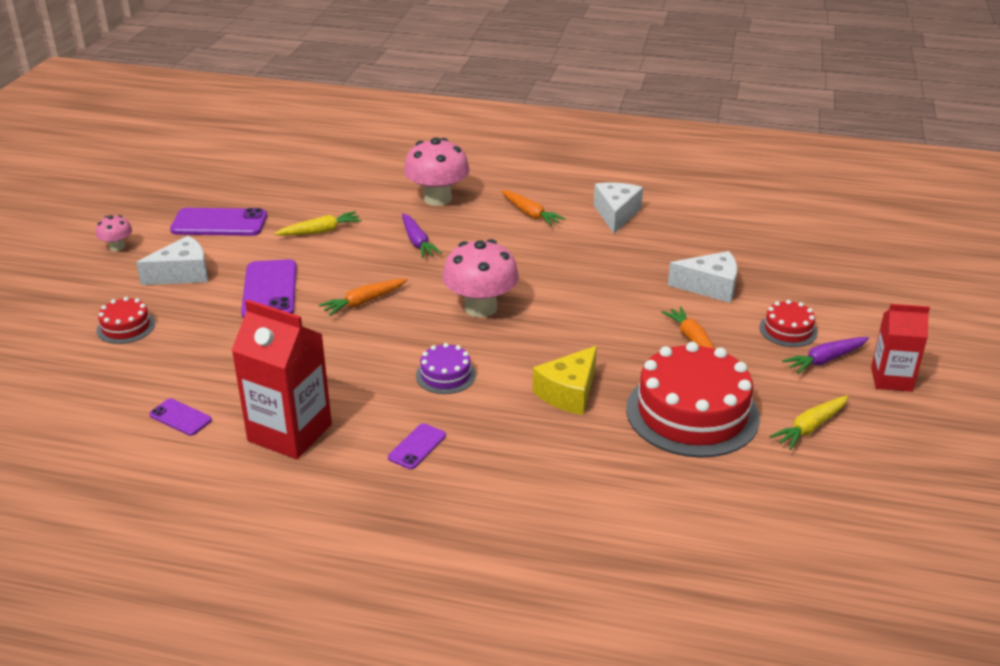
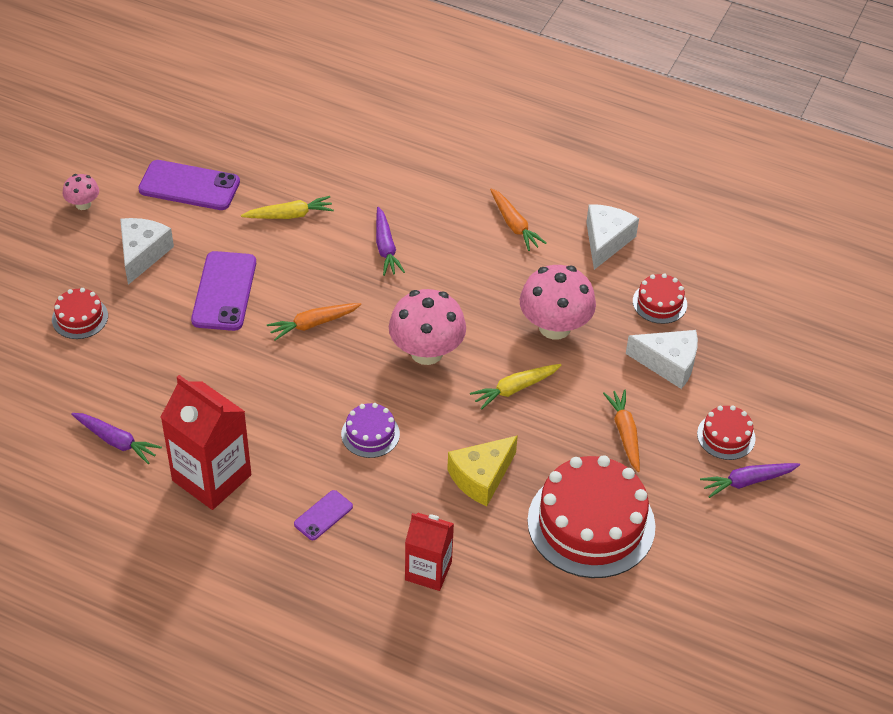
camera: 10 degrees right, 15 degrees up
(180, 417) = (116, 441): purple phone -> purple carrot
(182, 274) = (142, 254): white cheese -> white cheese turned 60 degrees counterclockwise
(437, 198) = (422, 185): pink mushroom -> pink mushroom (554, 327)
(682, 248) = (659, 303): none -> red cake
(810, 428) = (697, 561): yellow carrot -> yellow carrot (515, 389)
(891, 379) = (803, 518): red carton -> red carton (428, 571)

